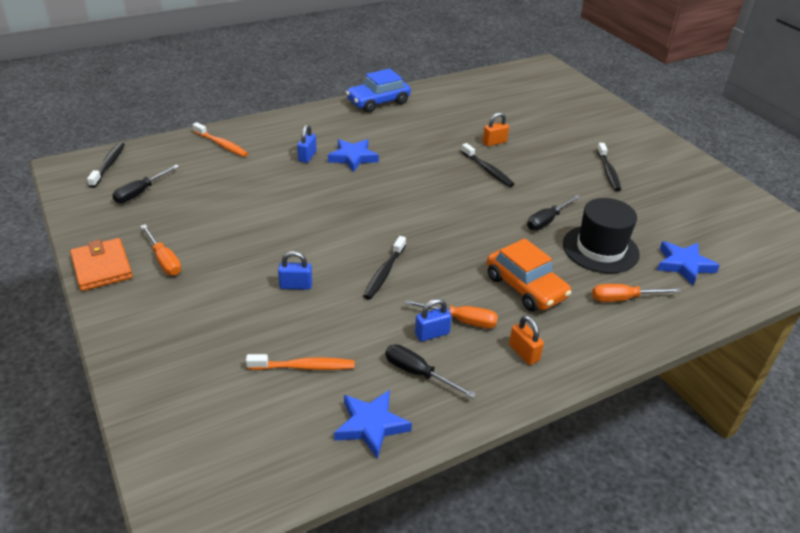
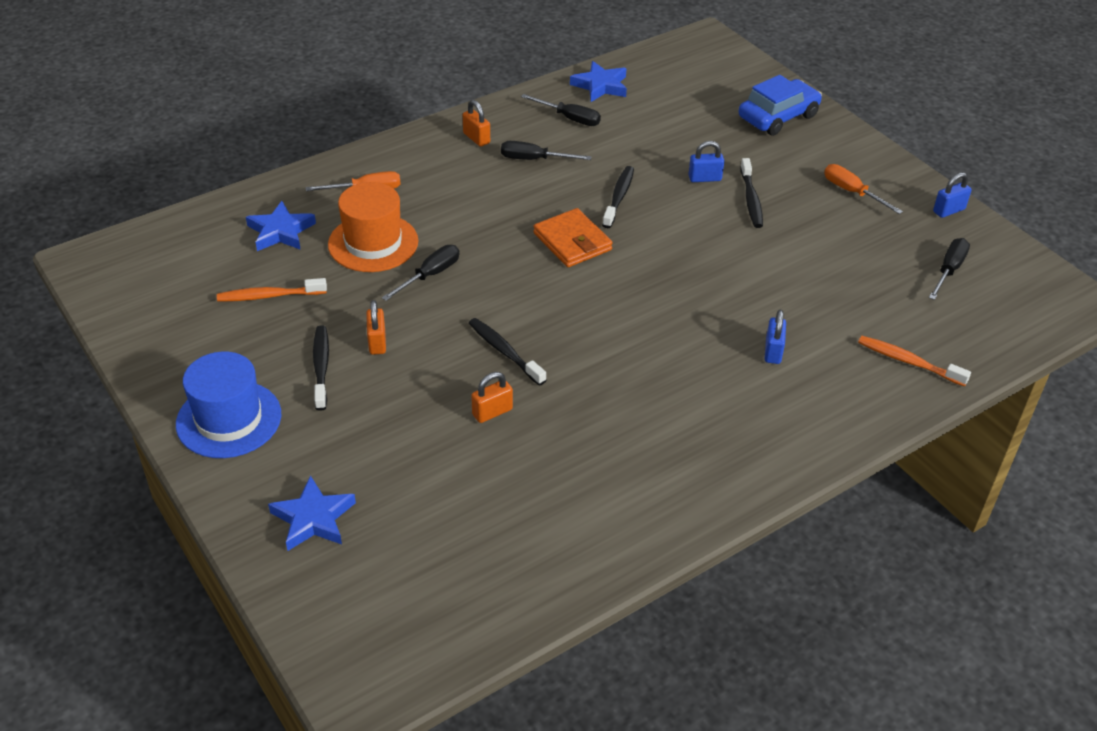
camera: 175 degrees right, 5 degrees up
(102, 267) = (907, 181): orange wallet -> orange wallet (572, 242)
(108, 165) = (1028, 309): black toothbrush -> black toothbrush (751, 199)
(304, 367) = (667, 116): orange toothbrush -> orange toothbrush (269, 296)
(353, 158) = (706, 356): blue star -> blue star (313, 518)
(378, 102) = (707, 498): blue car -> blue car (778, 117)
(432, 334) = (561, 147): blue padlock -> blue padlock (949, 210)
(461, 320) = (534, 159): orange screwdriver -> black screwdriver
(525, 287) = (468, 194): orange car -> none
(575, 182) = (377, 342): none -> orange padlock
(600, 249) = (373, 243): black hat -> orange hat
(653, 151) = (229, 419): none -> blue hat

